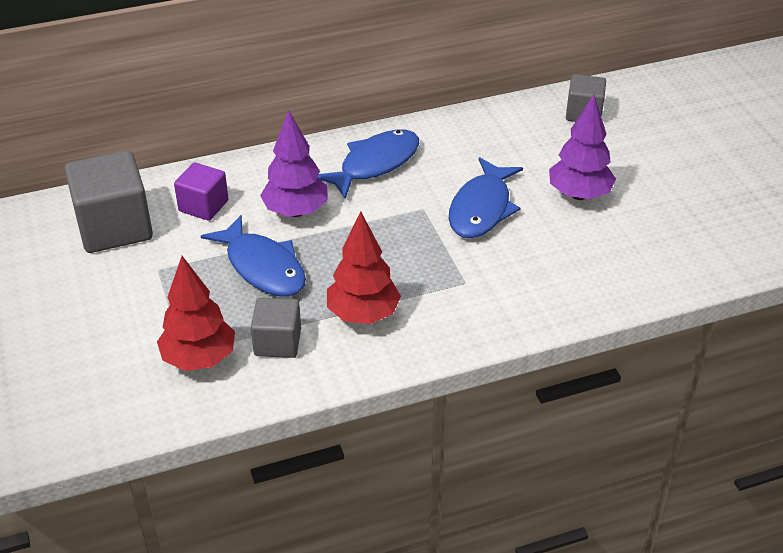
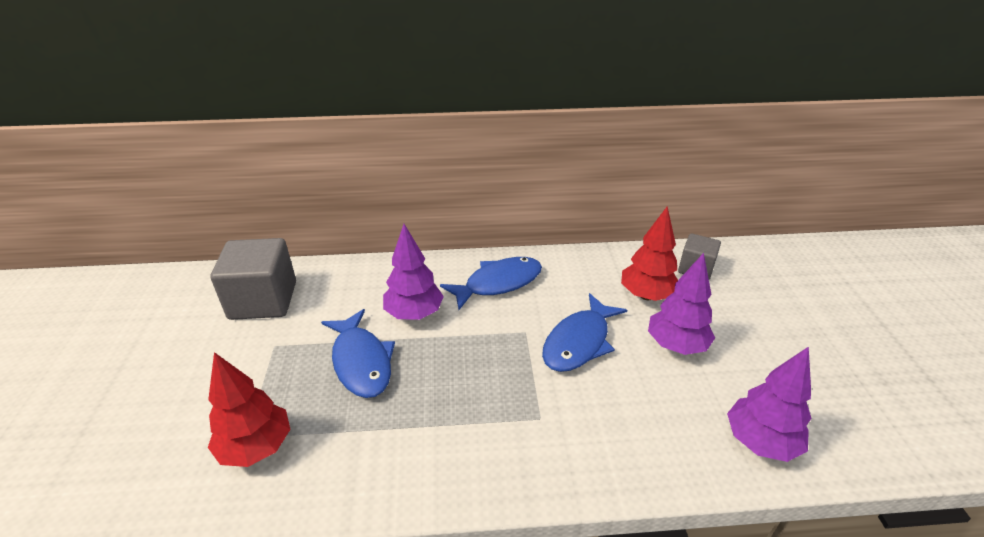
camera: 15 degrees right, 5 degrees down
(203, 206) = (342, 295): purple cube -> none
(277, 342) = (336, 446): grey cube -> none
(363, 314) = (428, 433): red tree -> red tree (646, 295)
(669, 264) = (760, 442): none -> purple tree

